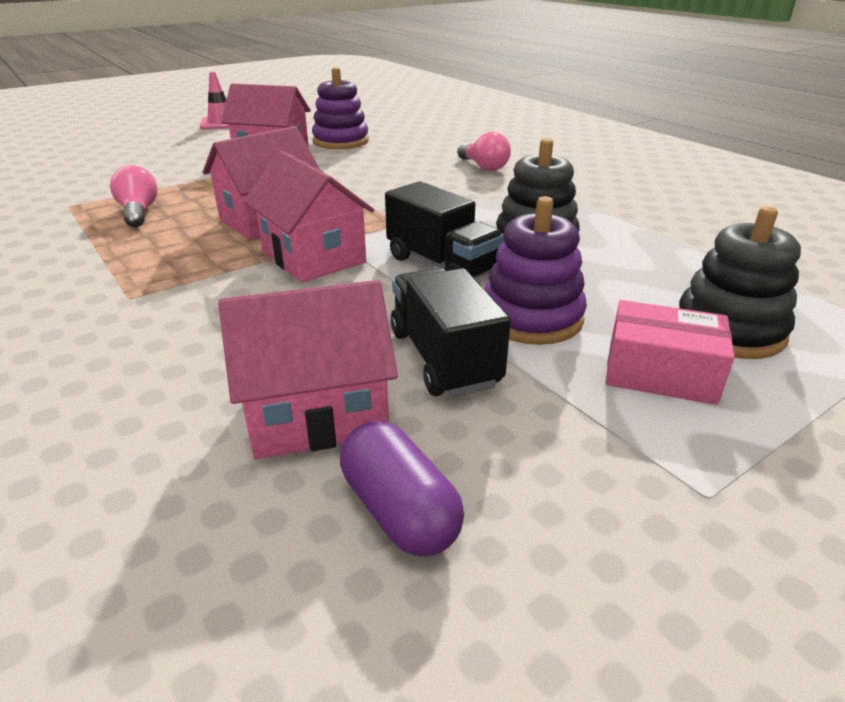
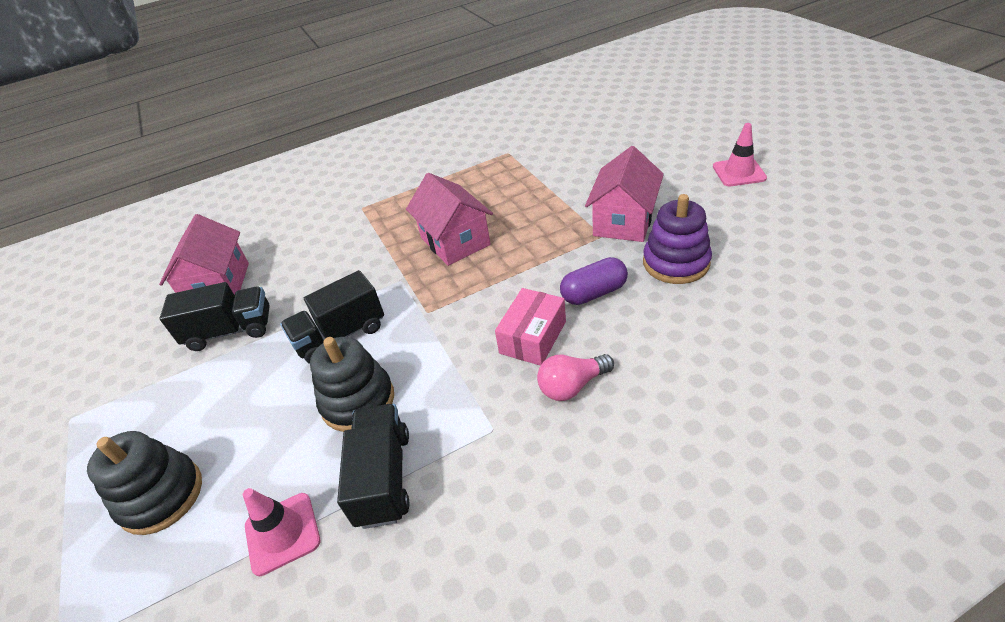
camera: 105 degrees right, 10 degrees up
(139, 212) = (487, 182): pink light bulb -> none
(313, 257) = (382, 269): pink house -> none
(399, 510) = (145, 313): purple capsule -> purple capsule (594, 293)
(531, 317) = (246, 377): purple stacking toy -> none
(609, 219) = (383, 477): none -> black truck
(660, 373) = (152, 432): pink box -> pink box (533, 337)
(694, 251) = (282, 533): none -> pink traffic cone

